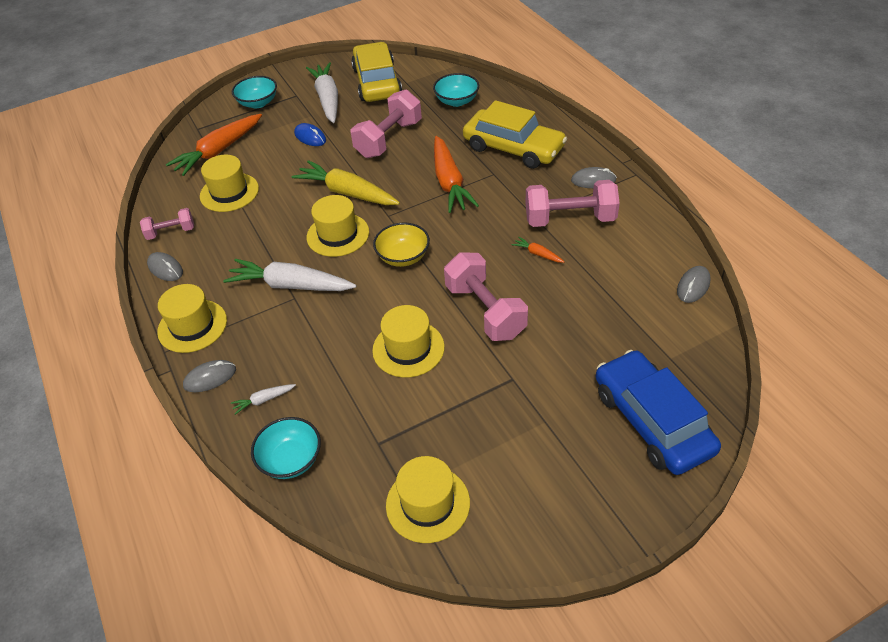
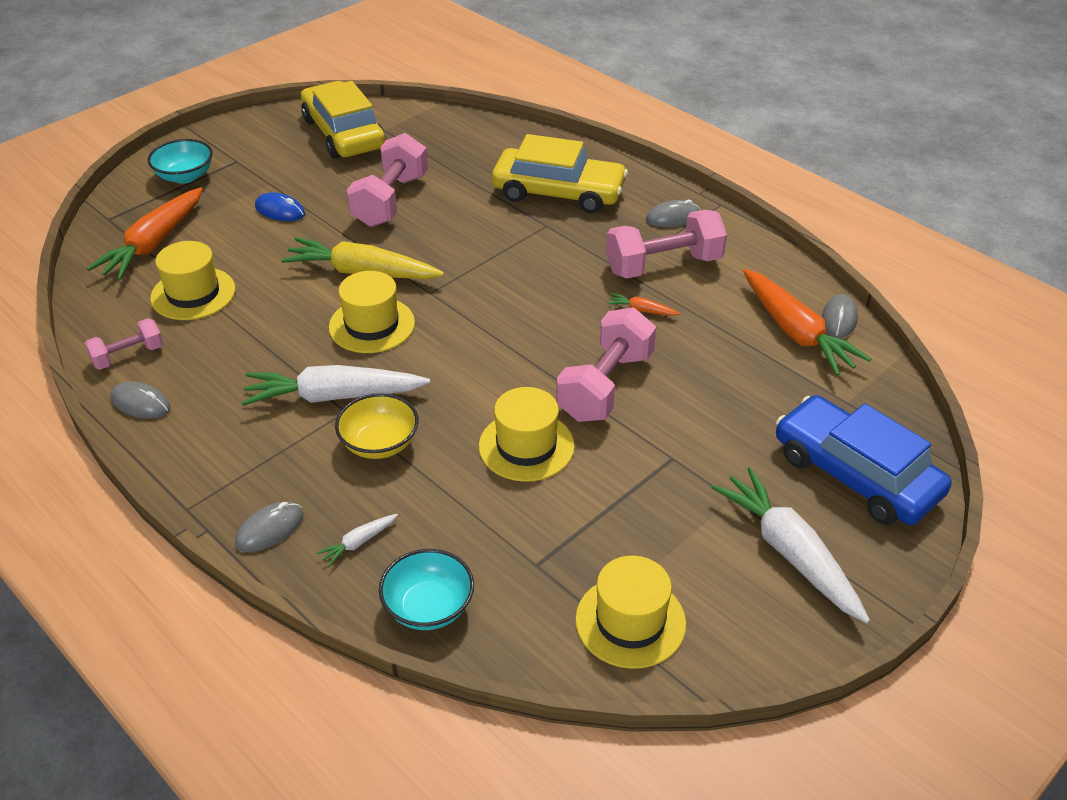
camera: 20 degrees left, 5 degrees down
(192, 326) = (214, 469): yellow hat -> none
(327, 99) = (283, 161): white carrot -> white carrot (789, 553)
(403, 257) = (472, 339): yellow bowl -> yellow bowl (379, 444)
(449, 182) = (494, 242): orange carrot -> orange carrot (796, 332)
(457, 101) = (461, 145): turquoise bowl -> none
(485, 311) = (605, 386): pink dumbbell -> pink dumbbell turned 75 degrees clockwise

